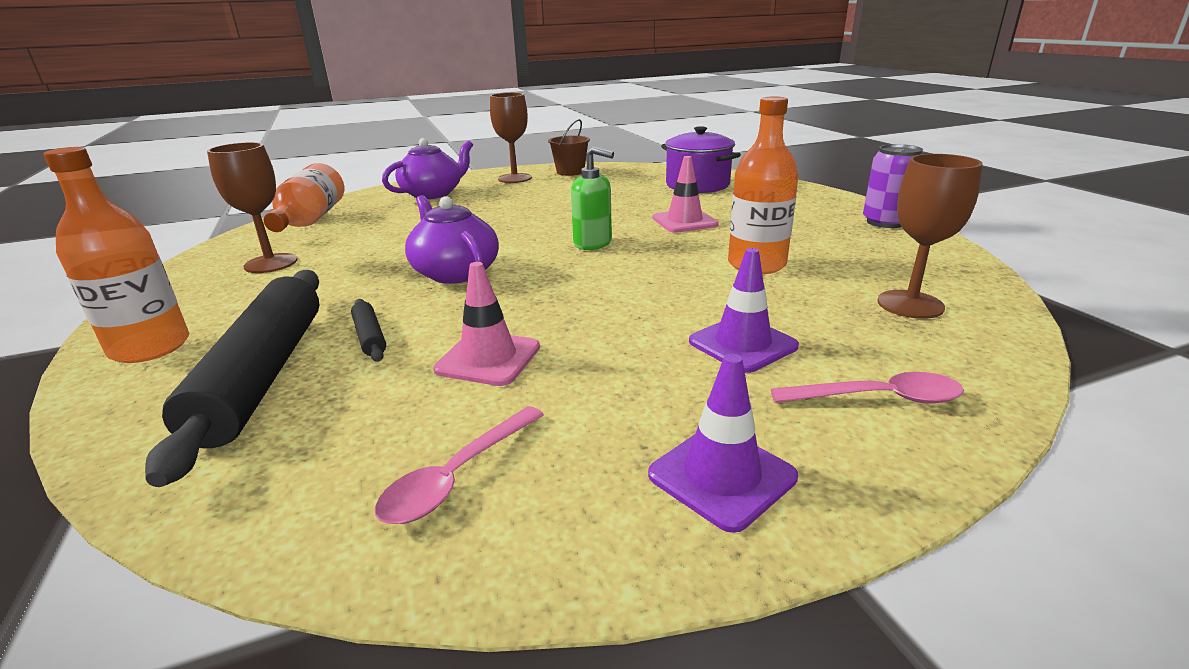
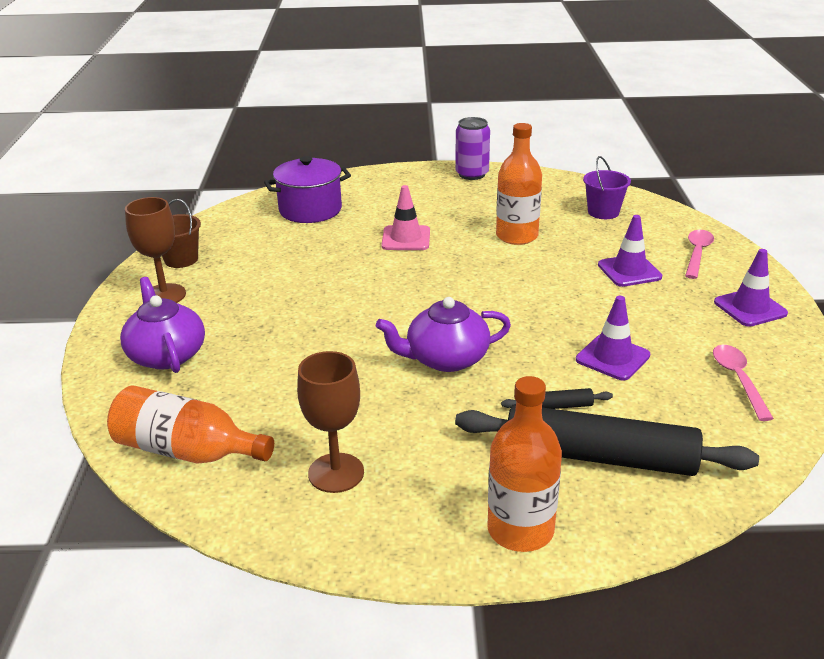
camera: 70 degrees left, 5 degrees up
(457, 476) = (738, 379): pink spoon -> pink spoon turned 150 degrees counterclockwise
(488, 358) = (612, 357): pink traffic cone -> purple traffic cone
(593, 243) = (425, 286): green soap dispenser -> none
(910, 304) = (603, 212): brown goblet -> purple bucket

